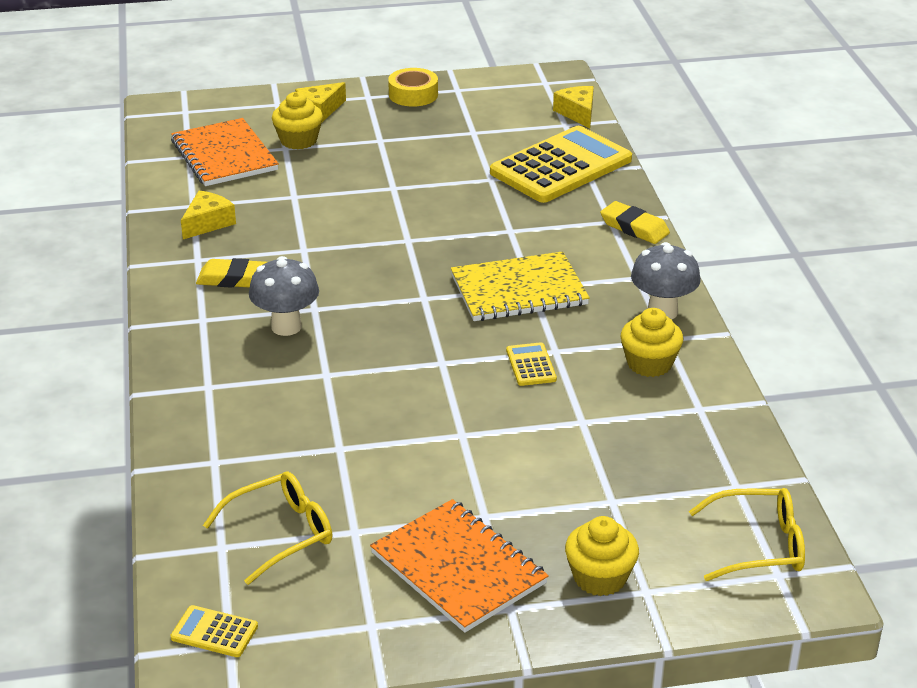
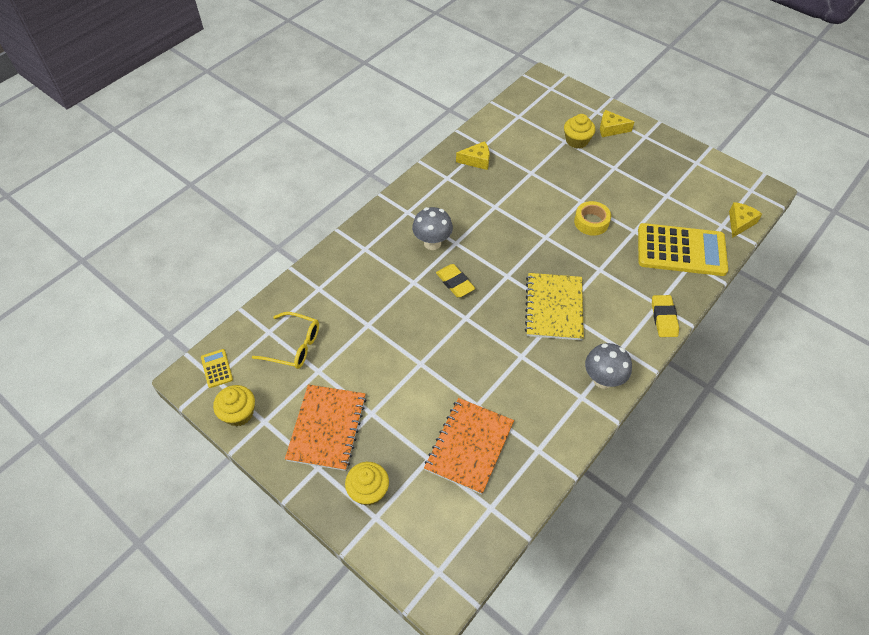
camera: 50 degrees right, 20 degrees up
(224, 155) = (533, 126): orange notebook -> orange notebook (469, 446)
(233, 278) = (446, 199): yellow eraser -> yellow eraser (455, 283)
(413, 94) = (669, 150): yellow tape -> yellow tape (591, 222)
(519, 290) = (554, 307): yellow notebook -> yellow notebook turned 60 degrees clockwise
(531, 365) = (499, 354): yellow calculator -> none
(649, 364) = (552, 403): yellow cupcake -> yellow cupcake (239, 413)
(758, 545) = (453, 548): yellow glasses -> none

